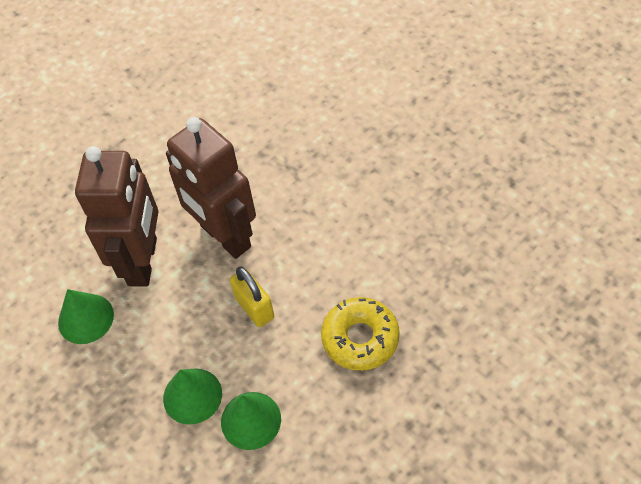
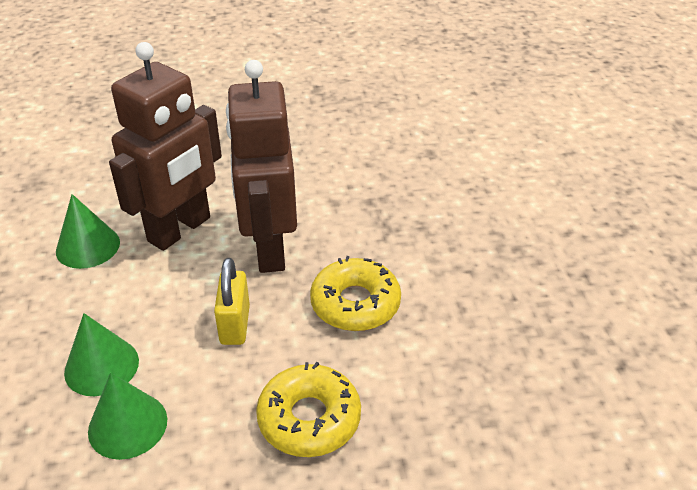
camera: 30 degrees right, 15 degrees down
(320, 241) = (355, 303): none -> yellow donut

